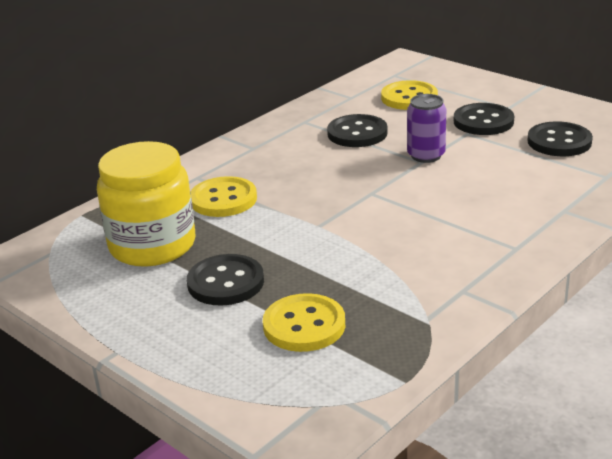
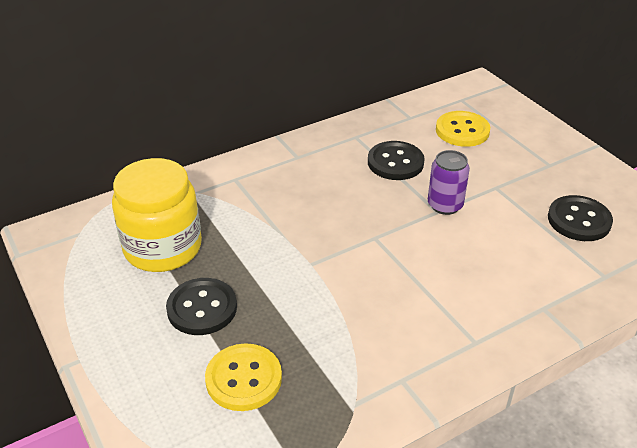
camera: 15 degrees right, 10 degrees up
(223, 199) = (244, 211): yellow button -> none
(483, 121) = (517, 177): black button -> none

